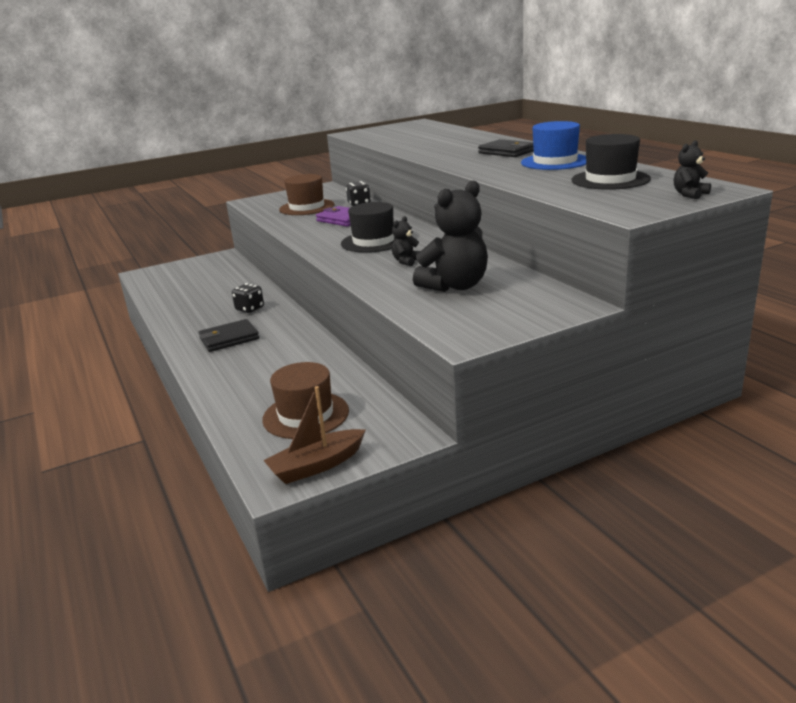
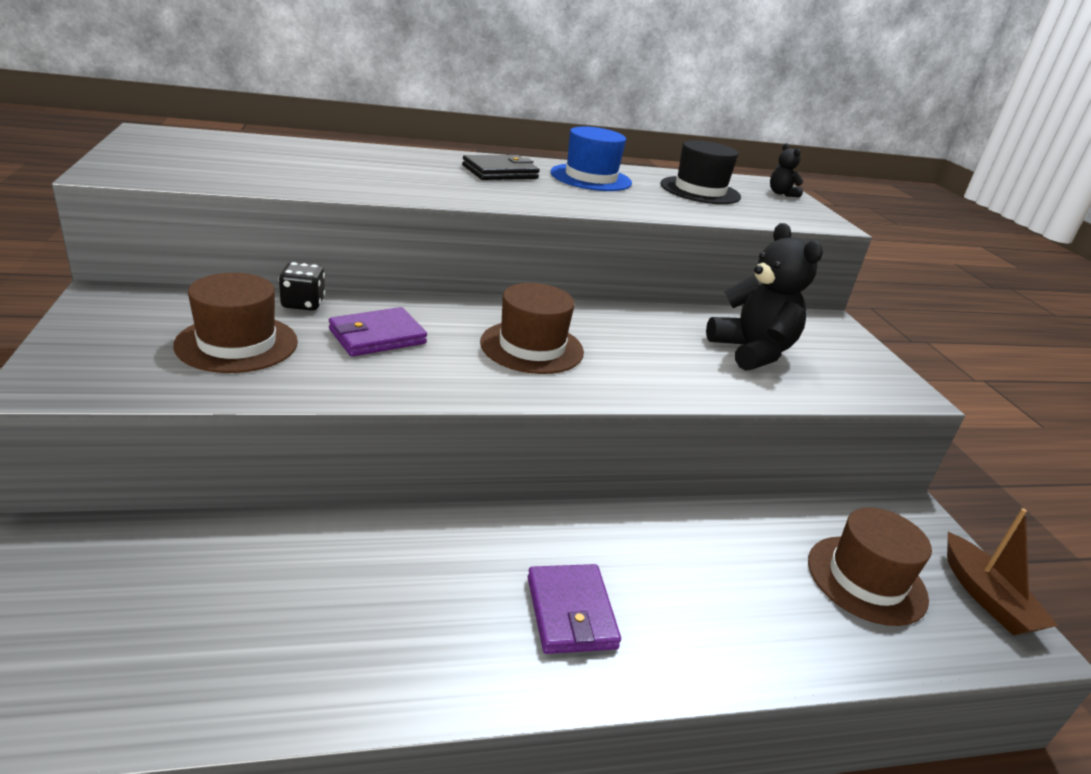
camera: 80 degrees left, 5 degrees up
(229, 339) = (571, 612): black wallet -> purple wallet
(249, 309) = (444, 560): black dice -> none
(373, 242) = (532, 347): black hat -> brown hat
(406, 261) = (642, 351): black teddy bear -> none

